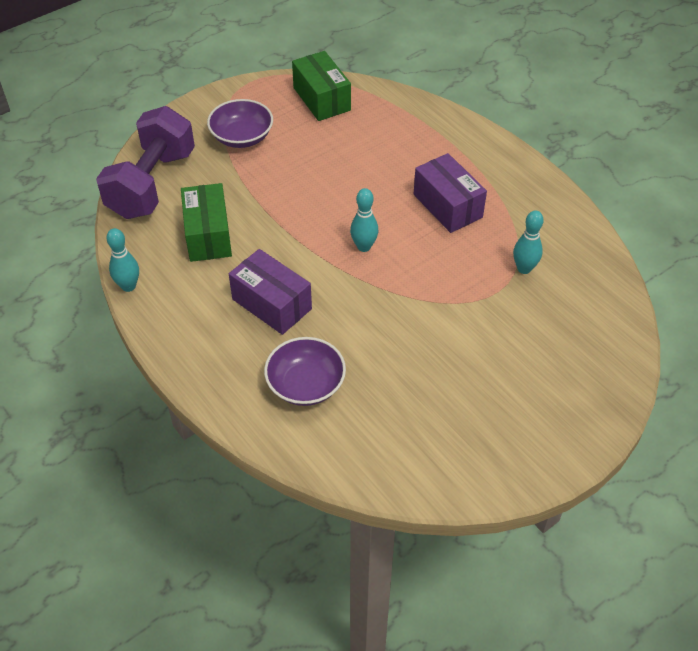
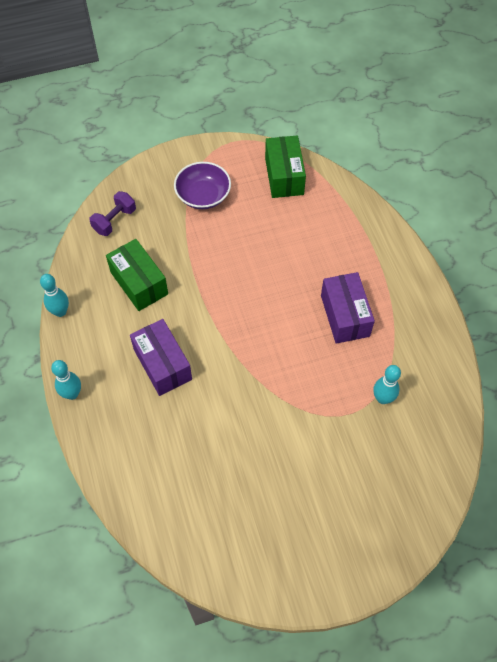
camera: 20 degrees right, 10 degrees up
(152, 184) = (114, 220): purple dumbbell -> purple dumbbell, size x0.48
(208, 235) = (139, 283): green box -> green box turned 45 degrees counterclockwise
(306, 384) = (159, 448): purple bowl -> none
(364, 246) = (258, 334): turquoise bowling pin -> turquoise bowling pin (72, 394)

